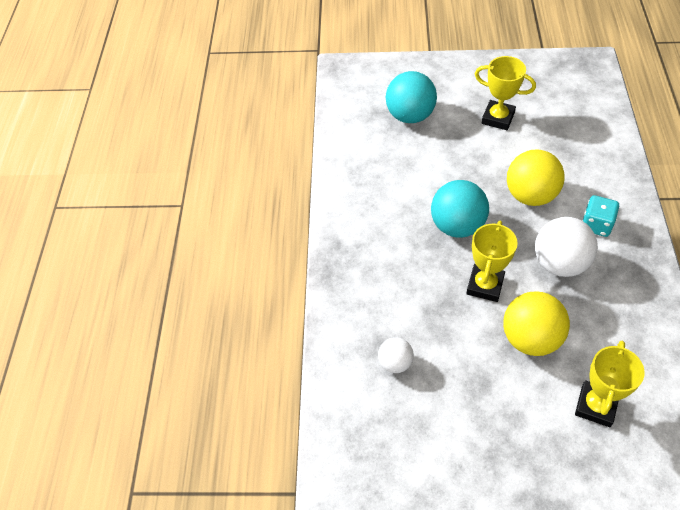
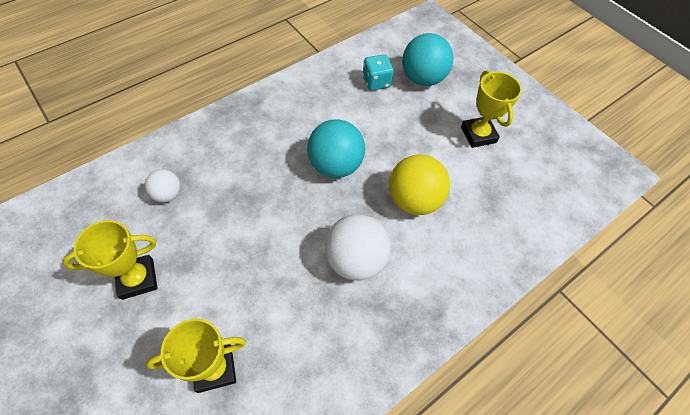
camera: 45 degrees right, 5 degrees up
(485, 285) = (288, 216): yellow trophy -> yellow trophy (137, 279)
(530, 339) = (255, 278): yellow ball -> none
(596, 225) = (425, 268): turquoise dice -> turquoise dice (376, 82)

